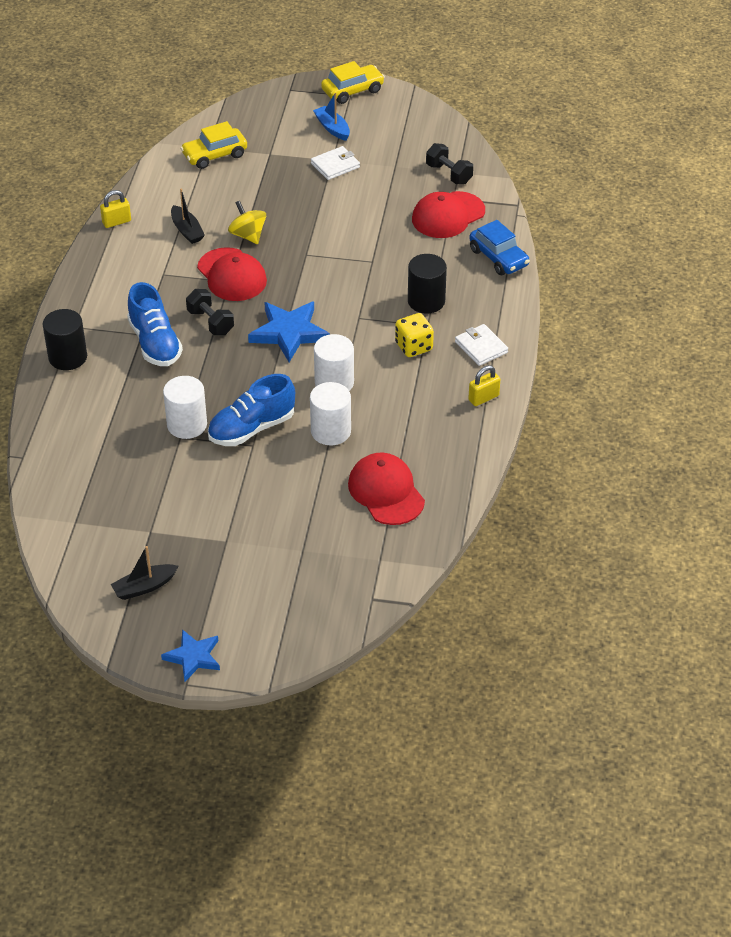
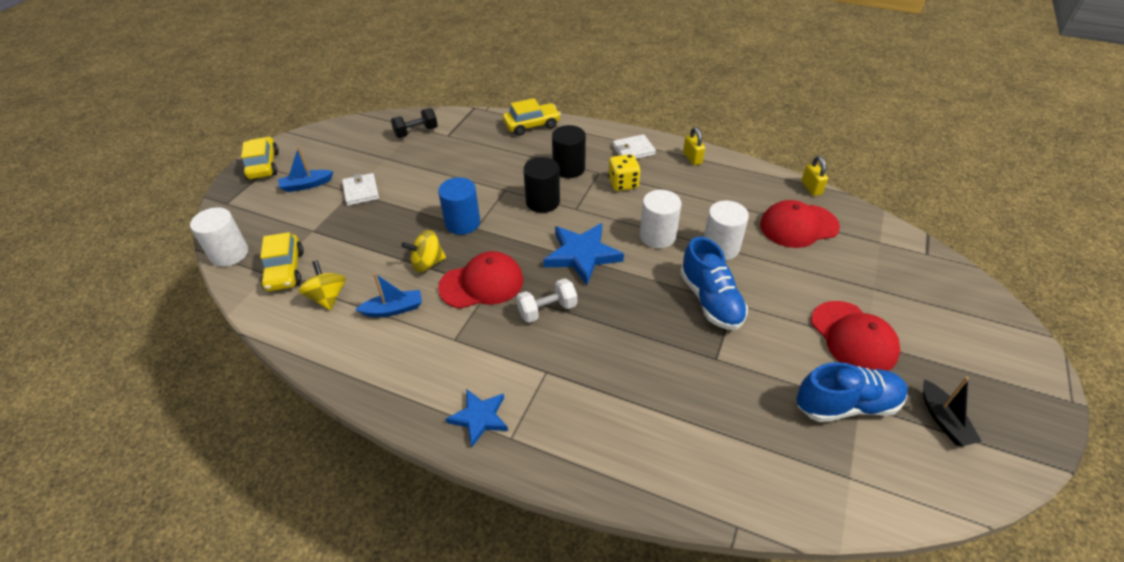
camera: 75 degrees left, 0 degrees up
(68, 357) = (564, 451): black cylinder -> black cylinder (542, 202)
(116, 222) = (342, 370): yellow padlock -> yellow padlock (811, 188)
(155, 343) = (565, 361): blue shoe -> blue shoe (846, 405)
(187, 230) = (393, 309): black boat -> blue boat
(187, 425) = (699, 350): white cylinder -> white cylinder (229, 254)
(190, 189) = (328, 297): none -> yellow spinning top
(193, 657) = (1033, 390): blue star -> blue star (479, 418)
(210, 322) = (547, 310): black dumbbell -> white dumbbell
(310, 244) = (462, 223): none -> blue cylinder
(448, 215) = (467, 141): red cap -> red cap (853, 337)
(498, 257) = (532, 125): blue car -> yellow car

